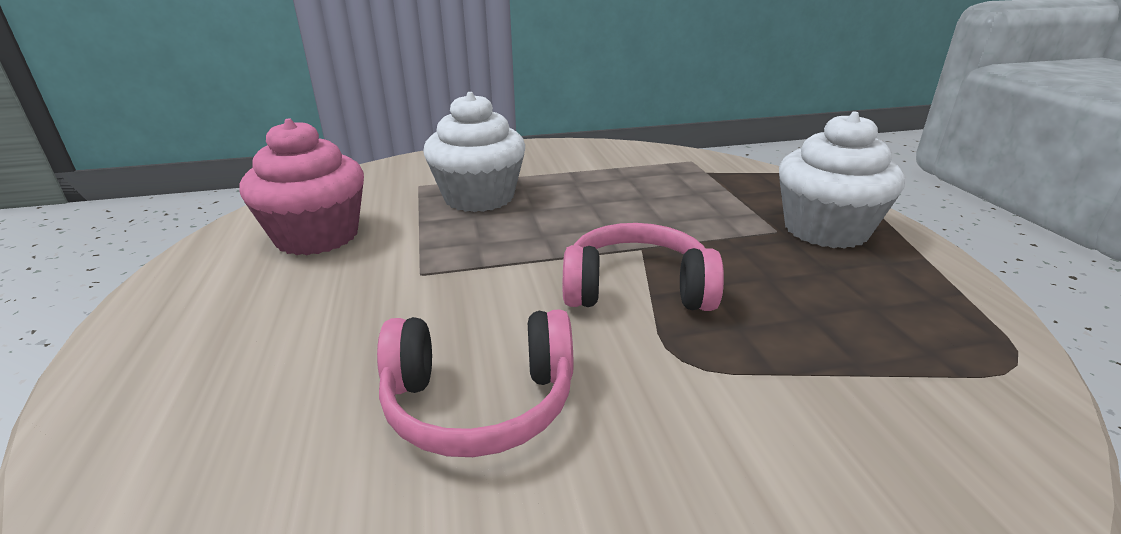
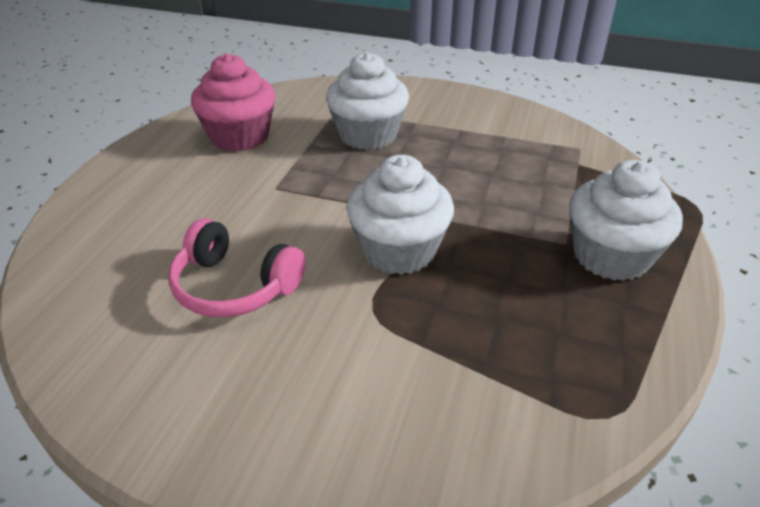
camera: 30 degrees right, 10 degrees up
(637, 289) = (399, 250): pink headphones -> white cupcake

